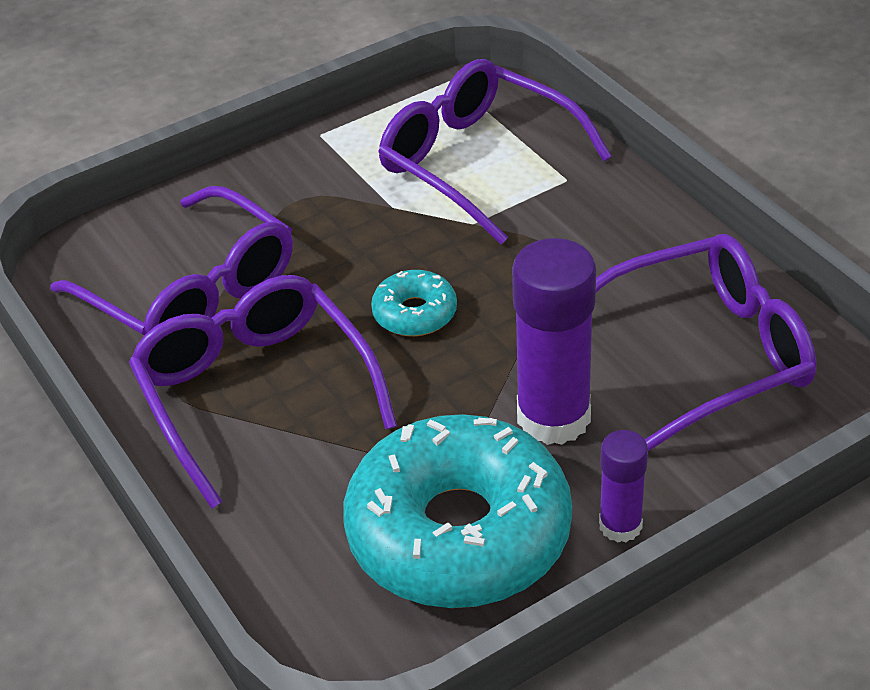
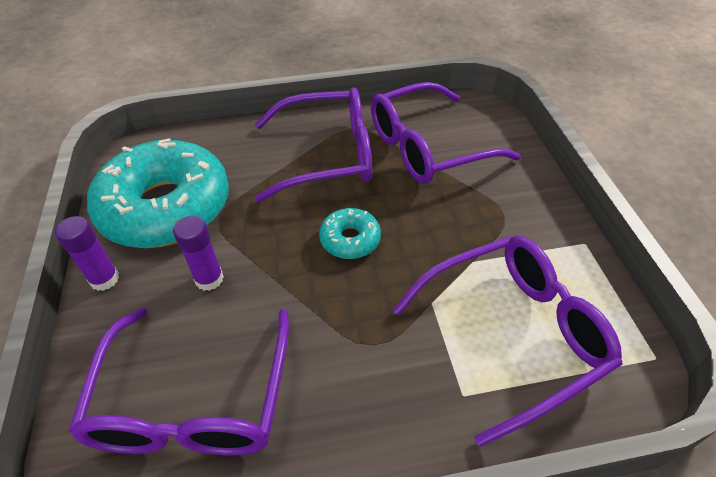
camera: 110 degrees right, 5 degrees up
(553, 417) = (209, 279): purple glue stick -> purple glue stick, size x0.54

